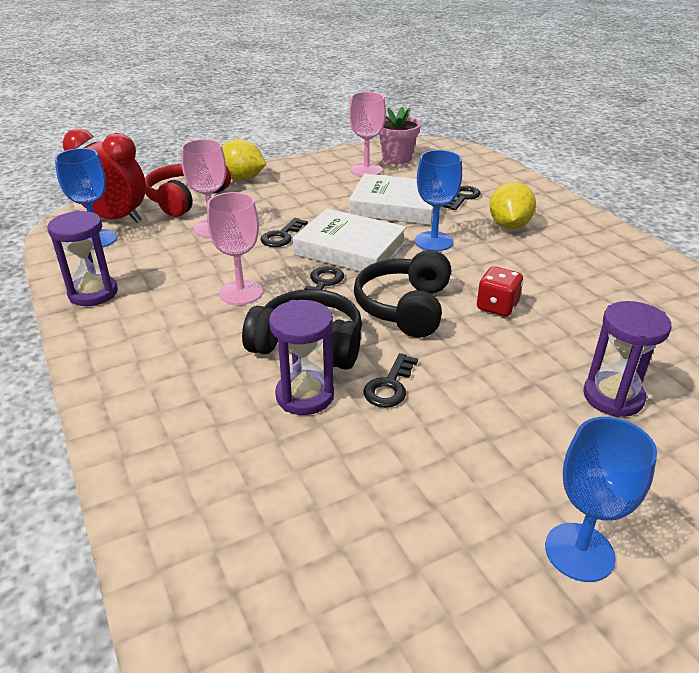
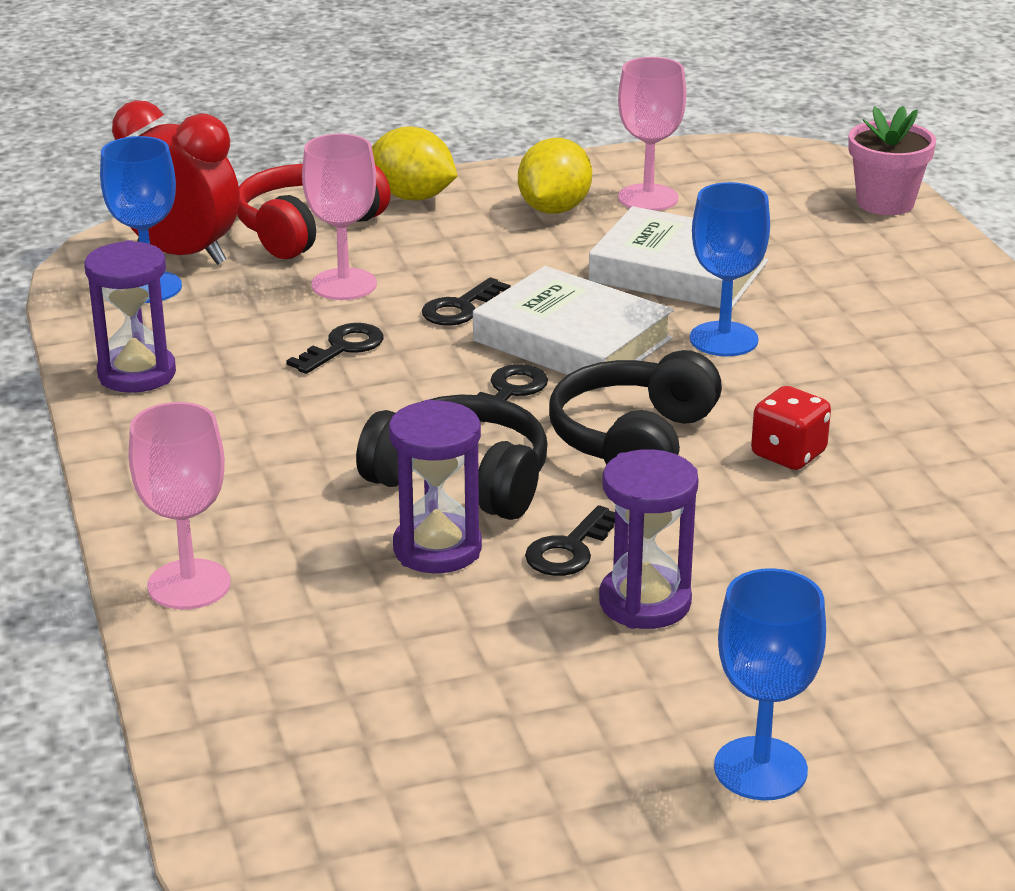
camera: 10 degrees right, 5 degrees down
(241, 292) = (371, 394): pink goblet -> pink goblet (189, 585)
(397, 158) = (714, 178): pink flower pot -> pink flower pot (885, 203)
(462, 197) = (809, 265): black key -> black key (342, 348)
(509, 225) = (873, 323): yellow lemon -> yellow lemon (554, 209)
(613, 397) = (912, 599): purple hourglass -> purple hourglass (645, 602)

